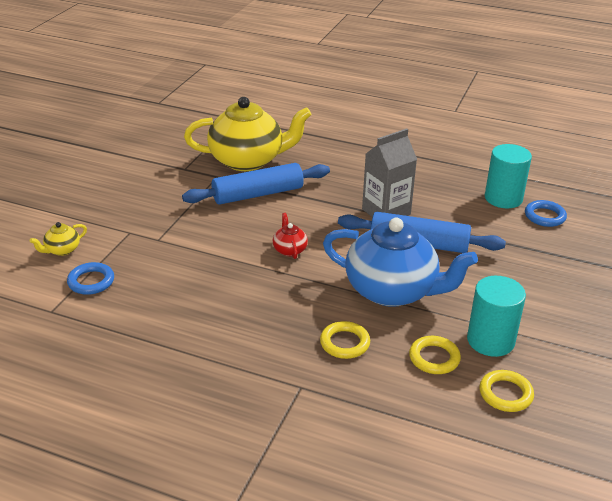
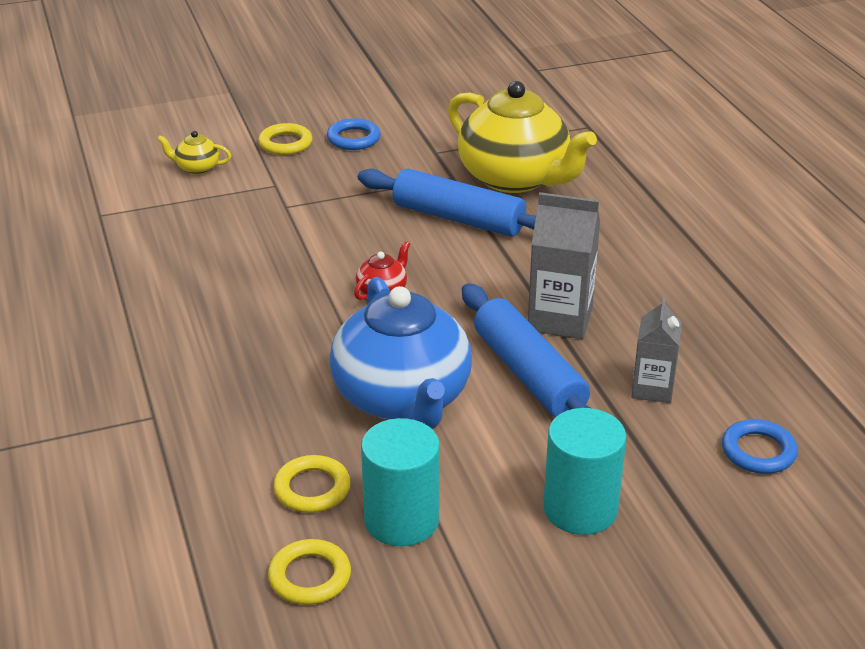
camera: 50 degrees right, 0 degrees up
(91, 281) = (169, 209): blue ring -> blue ring (353, 138)
(344, 343) = (261, 410): yellow ring -> yellow ring (285, 143)
(470, 217) = (652, 388): none -> grey carton
(503, 198) = (745, 396): turquoise cylinder -> turquoise cylinder (580, 509)

